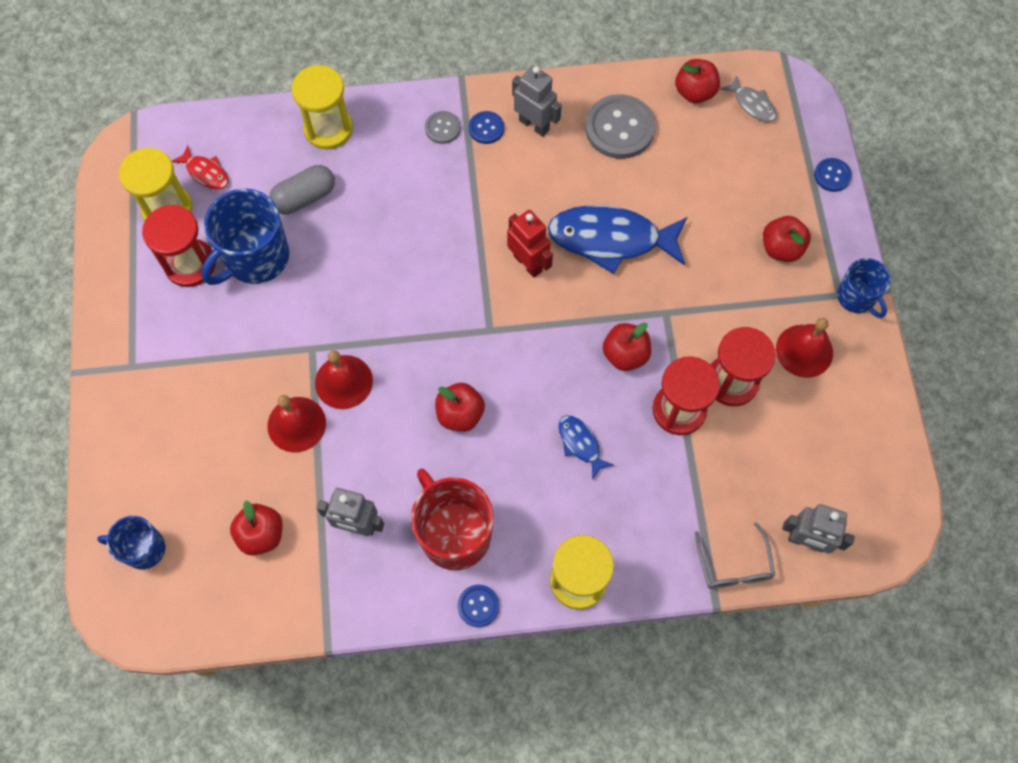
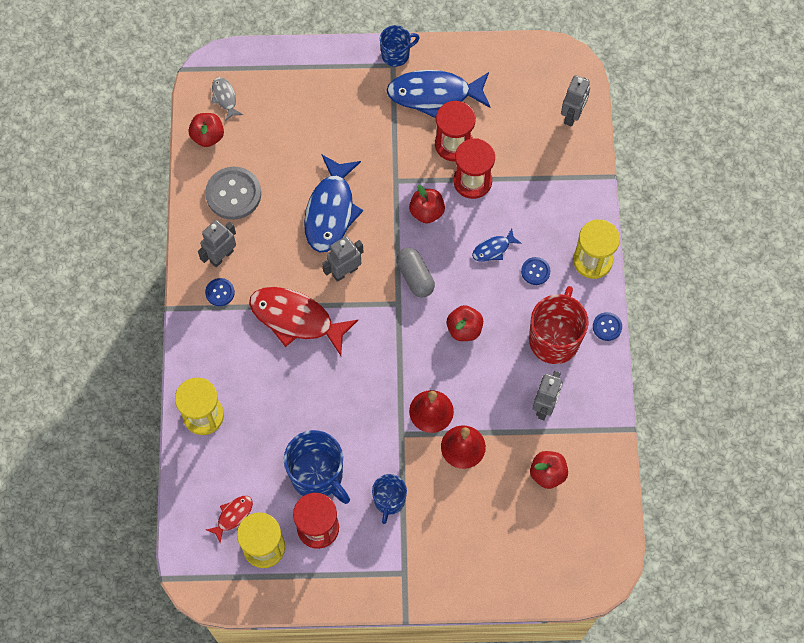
camera: 85 degrees left, 0 degrees up
(143, 549) = (554, 560): blue mug -> blue mug (389, 500)
(304, 197) = (266, 436): grey capsule -> grey capsule (415, 277)
(442, 128) = (215, 326): grey button -> none
(454, 533) = (554, 339): red mug -> red mug turned 135 degrees clockwise
(458, 214) = (296, 319): none -> red fish
(528, 263) = (345, 271): red robot -> grey robot
(734, 565) = (586, 162): grey glasses -> none
(752, 104) = (225, 97): grey fish -> grey fish turned 75 degrees counterclockwise
(781, 248) = (351, 96): red apple -> none
(804, 350) = (434, 94): red bell -> blue fish
(832, 175) = (294, 53): blue button -> blue button (535, 271)

